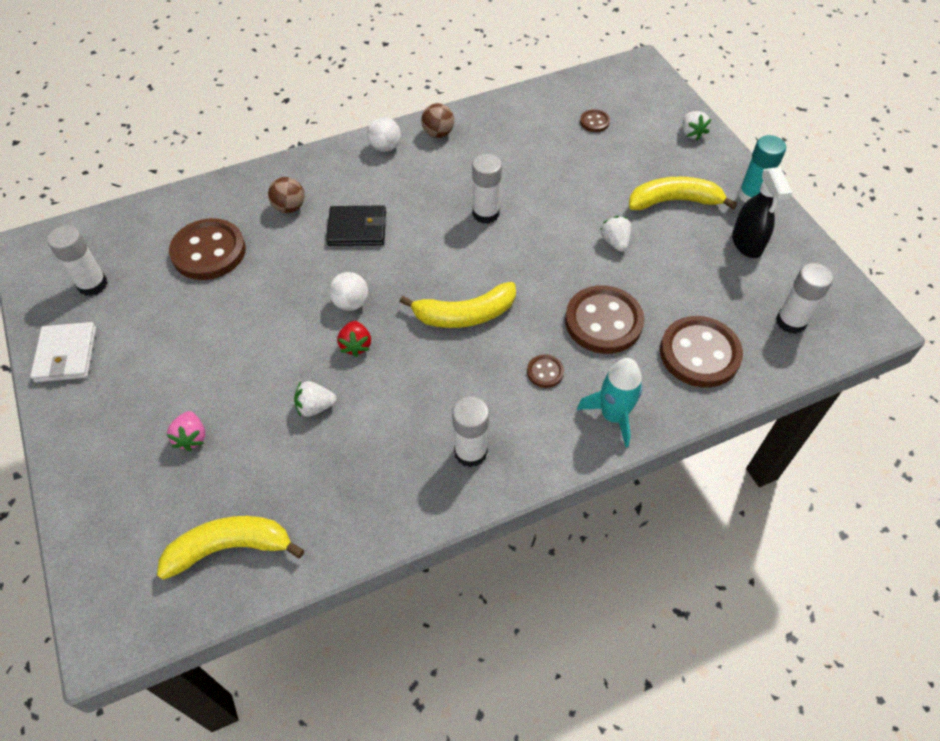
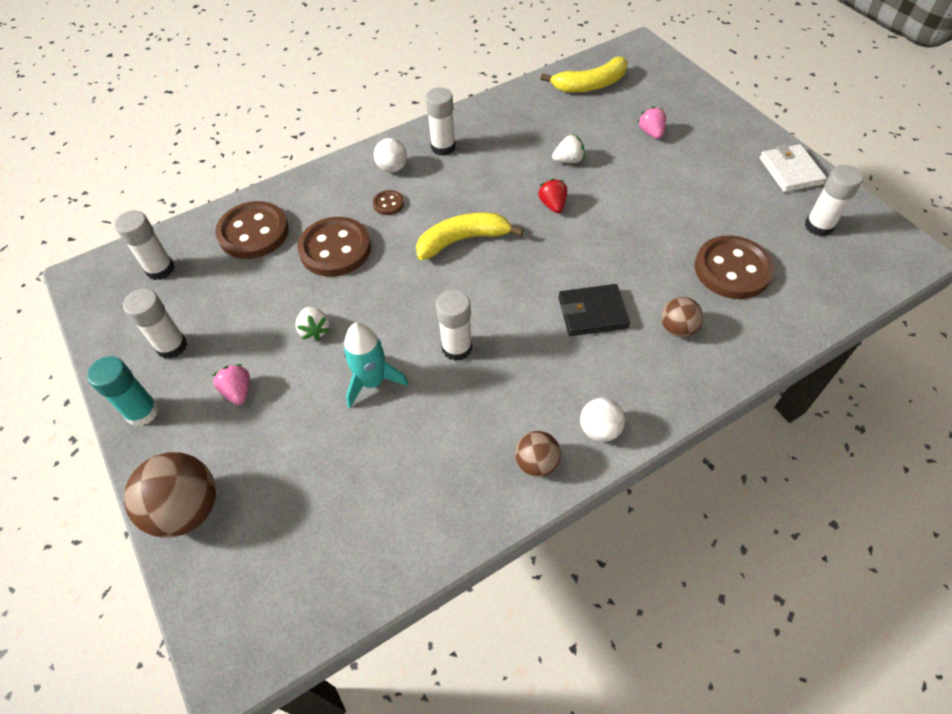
camera: 175 degrees right, 0 degrees up
(351, 303) = (570, 238): white ball -> white ball (392, 168)
(594, 122) = (321, 514): brown button -> none
(613, 416) = (334, 180): turquoise rocket -> turquoise rocket (372, 381)
(674, 201) = (238, 391): yellow banana -> pink strawberry
(691, 133) = (187, 509): white strawberry -> brown ball
(747, 243) = (172, 346): black spray bottle -> white glue stick

